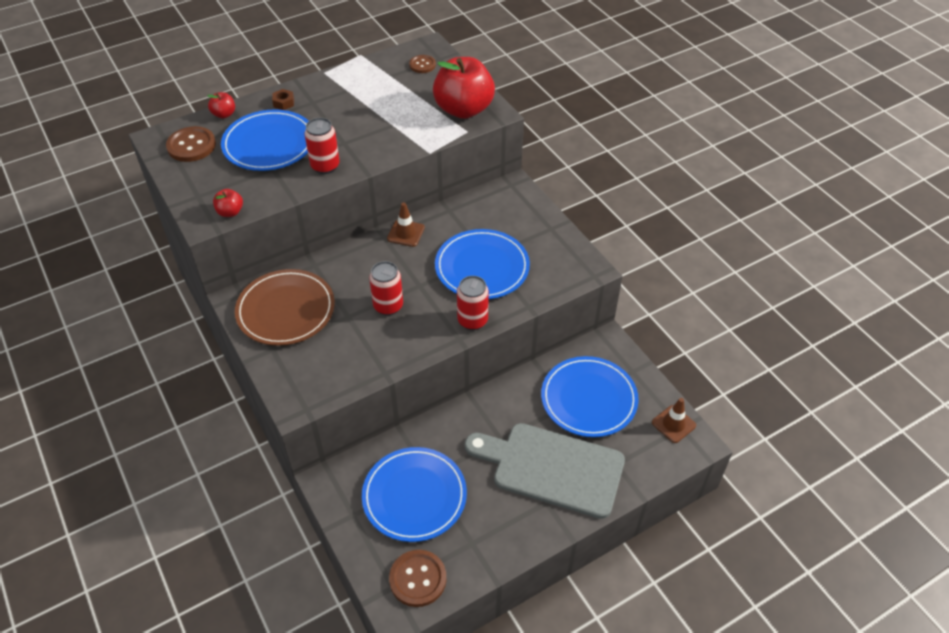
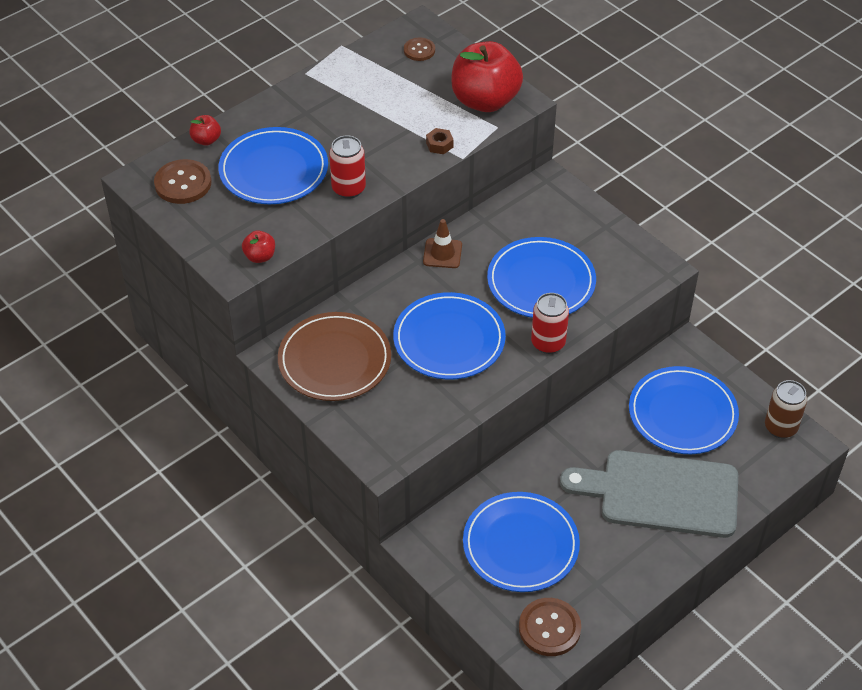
camera: 10 degrees left, 0 degrees up
(284, 103) = (272, 117): brown nut -> brown nut (439, 145)
(388, 306) = (449, 340): red can -> blue plate
(673, 424) = (780, 427): brown traffic cone -> brown can

